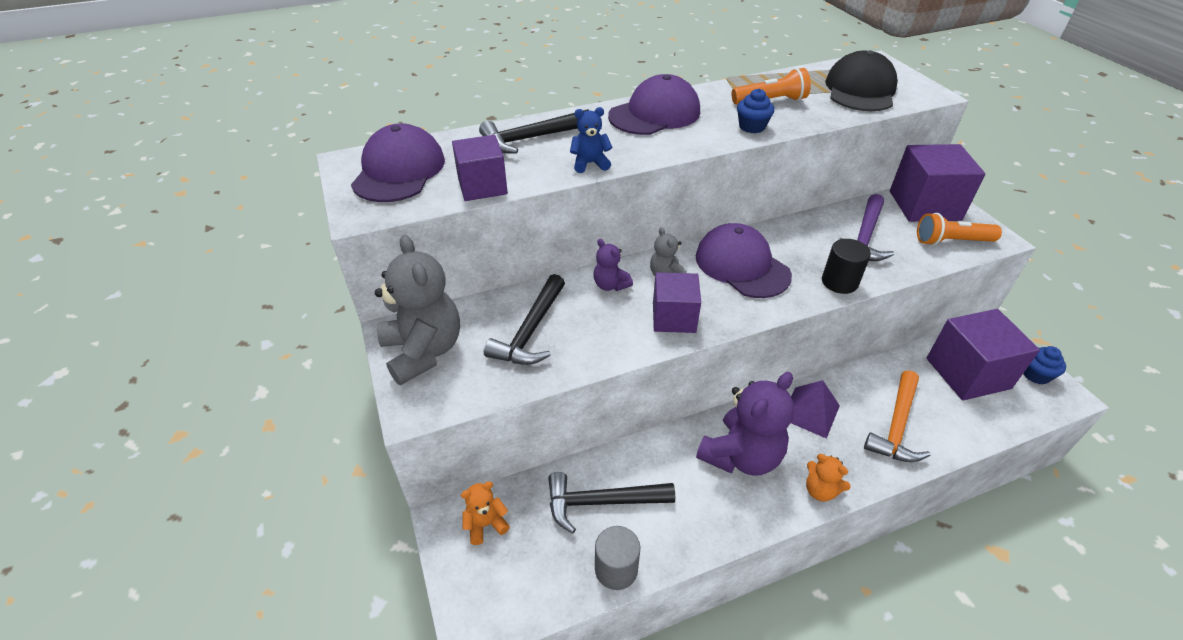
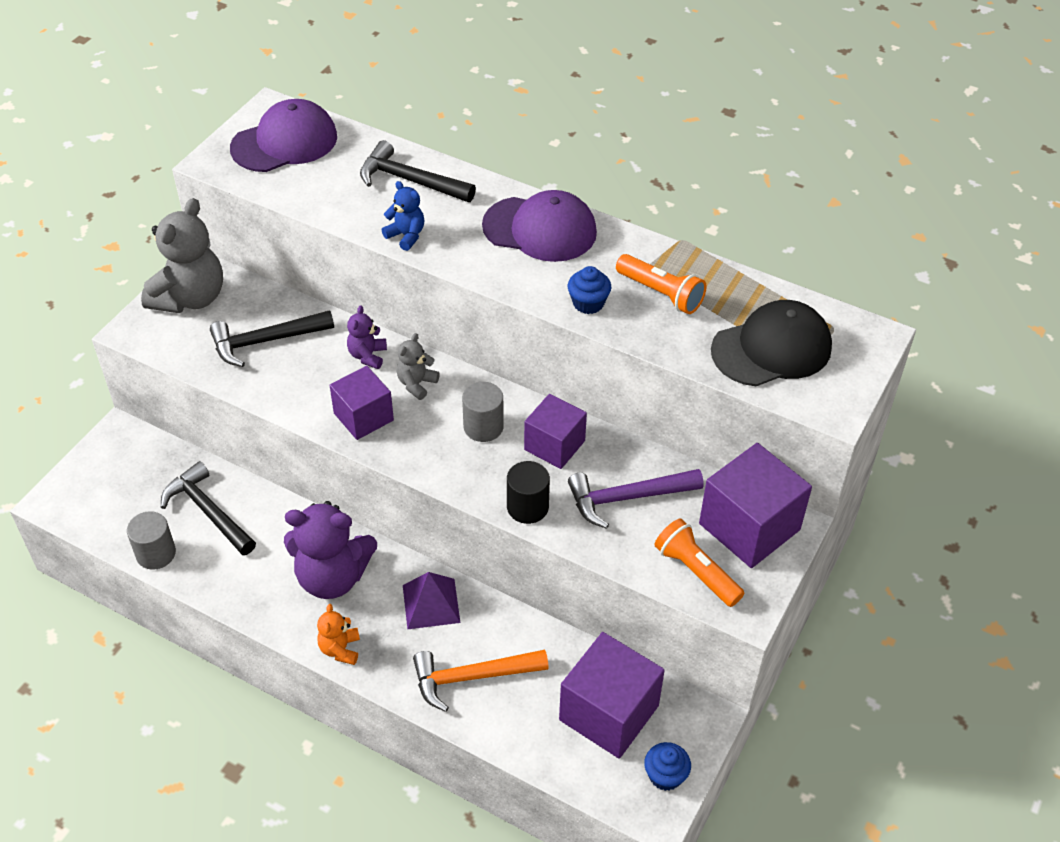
camera: 50 degrees right, 5 degrees up
(482, 186) = (309, 197): purple cube -> purple cube (554, 445)
(486, 524) = (134, 456): orange teddy bear -> none
(742, 265) = (483, 427): purple cap -> grey cylinder

